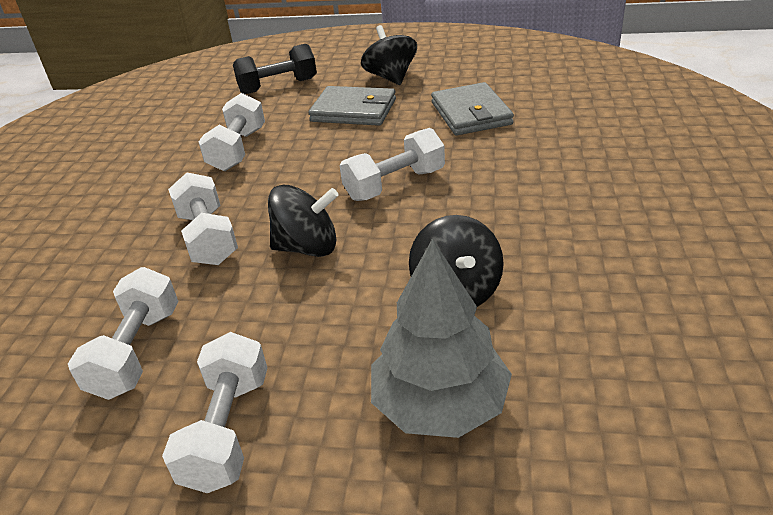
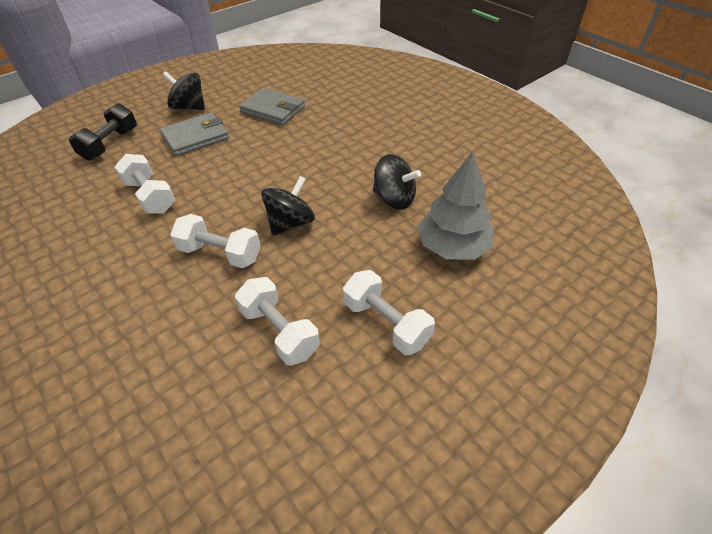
camera: 50 degrees left, 10 degrees up
(395, 184) = (288, 166): white dumbbell -> none

